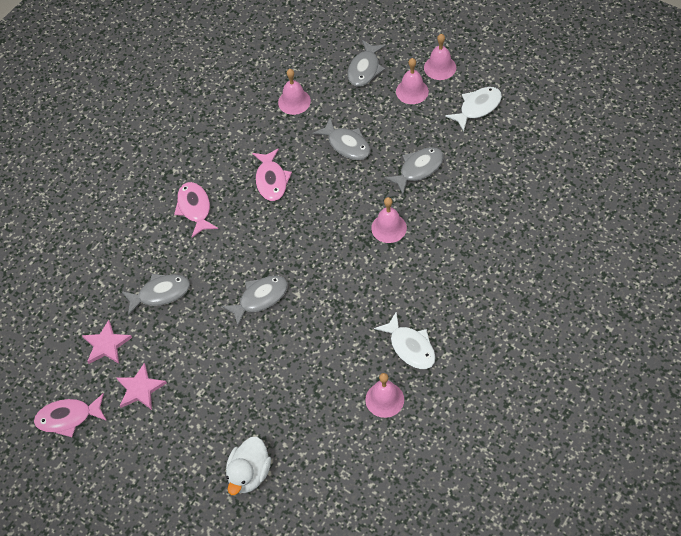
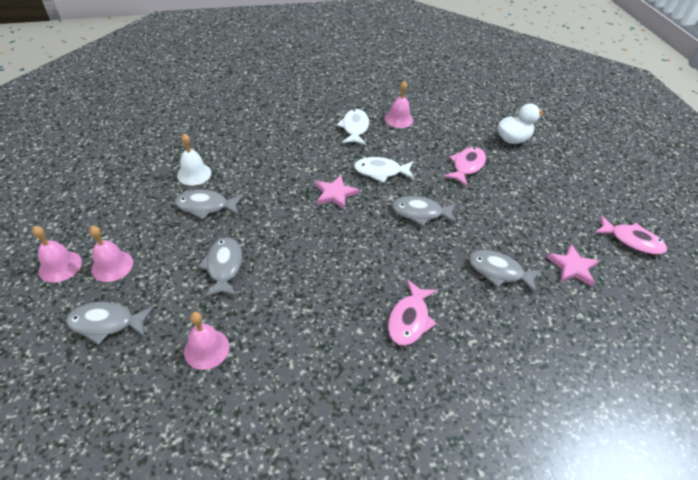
camera: 145 degrees left, 10 degrees down
(140, 389) = (560, 221): pink star -> pink star (335, 194)
(271, 180) = (318, 289): pink fish -> pink fish (467, 166)
(365, 69) = (106, 323): grey fish -> grey fish turned 150 degrees counterclockwise
(389, 228) = (280, 188): pink bell -> none
(467, 184) = (194, 174): none -> white bell
(477, 108) = (99, 212): white fish -> white fish (381, 172)

